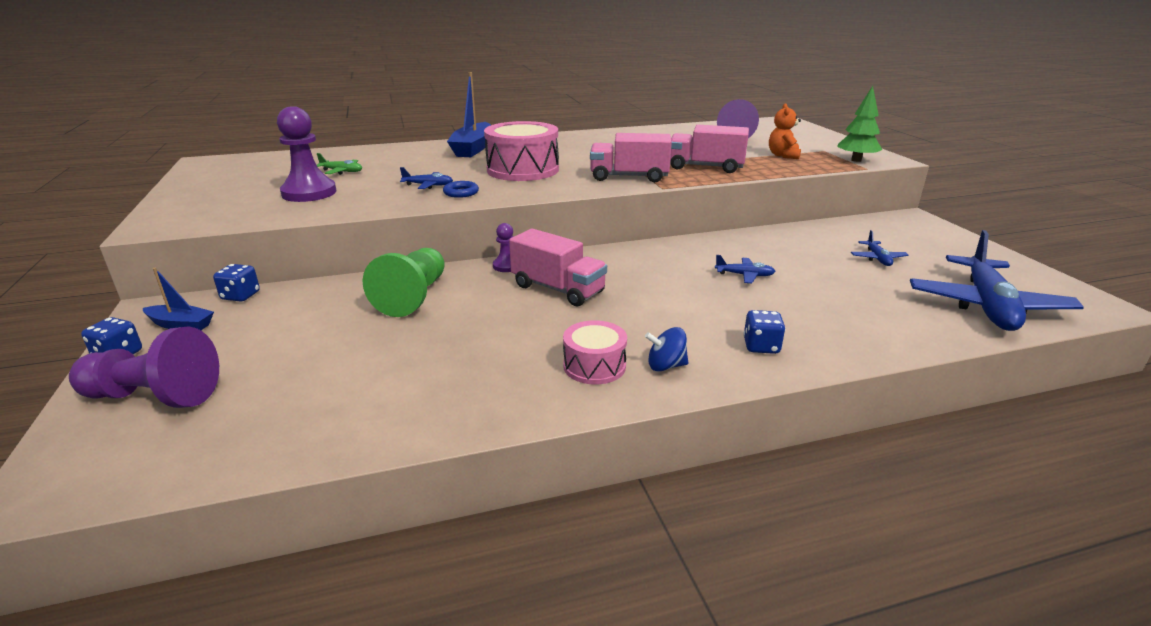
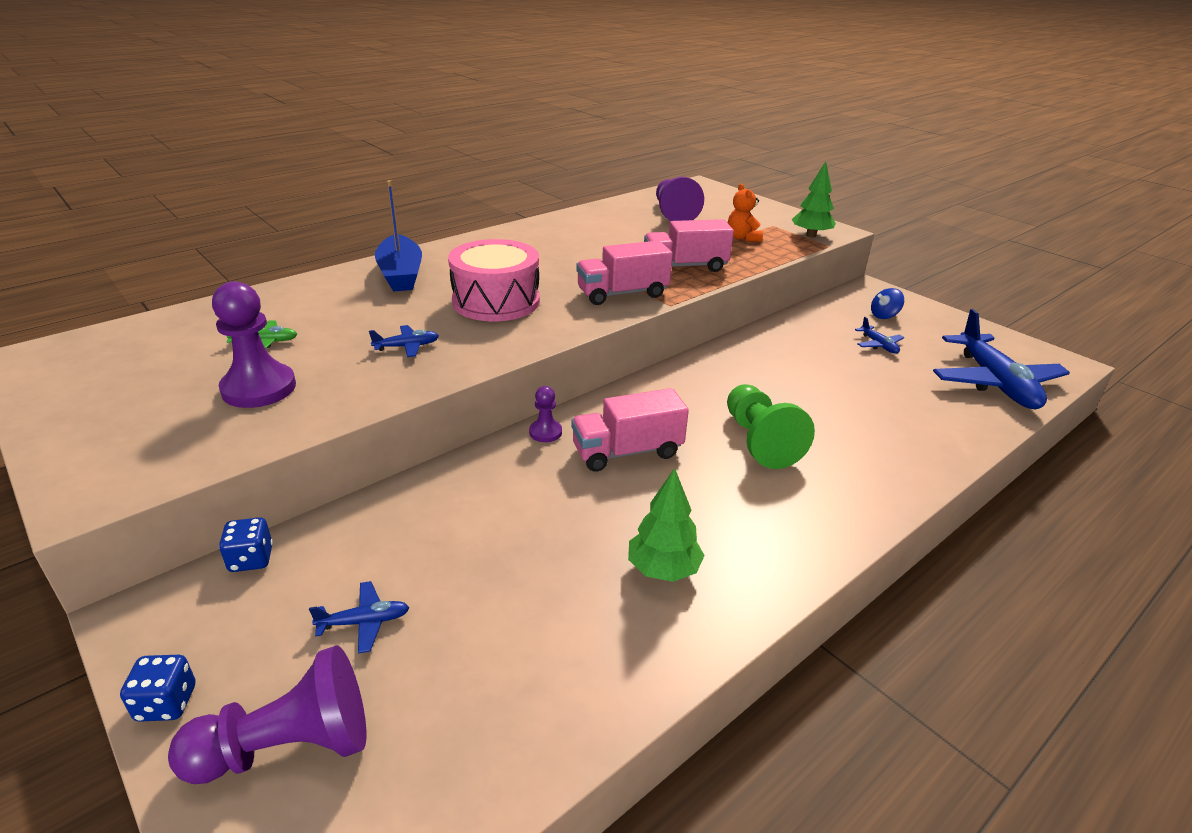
camera: 25 degrees left, 5 degrees up
(181, 325) = (210, 628): blue boat -> none
(413, 296) = (478, 502): green pawn -> green pawn (759, 441)
(461, 192) = (459, 351): blue ring -> none
(507, 367) = (663, 570): none -> green tree
(558, 289) = (627, 452): pink truck -> pink truck turned 150 degrees clockwise
(594, 366) = (744, 542): pink drum -> none
(666, 366) = (806, 523): blue spinning top -> blue spinning top (884, 315)
(744, 275) = (786, 391): blue plane -> blue plane (364, 622)
(761, 346) = (865, 476): blue dice -> none

